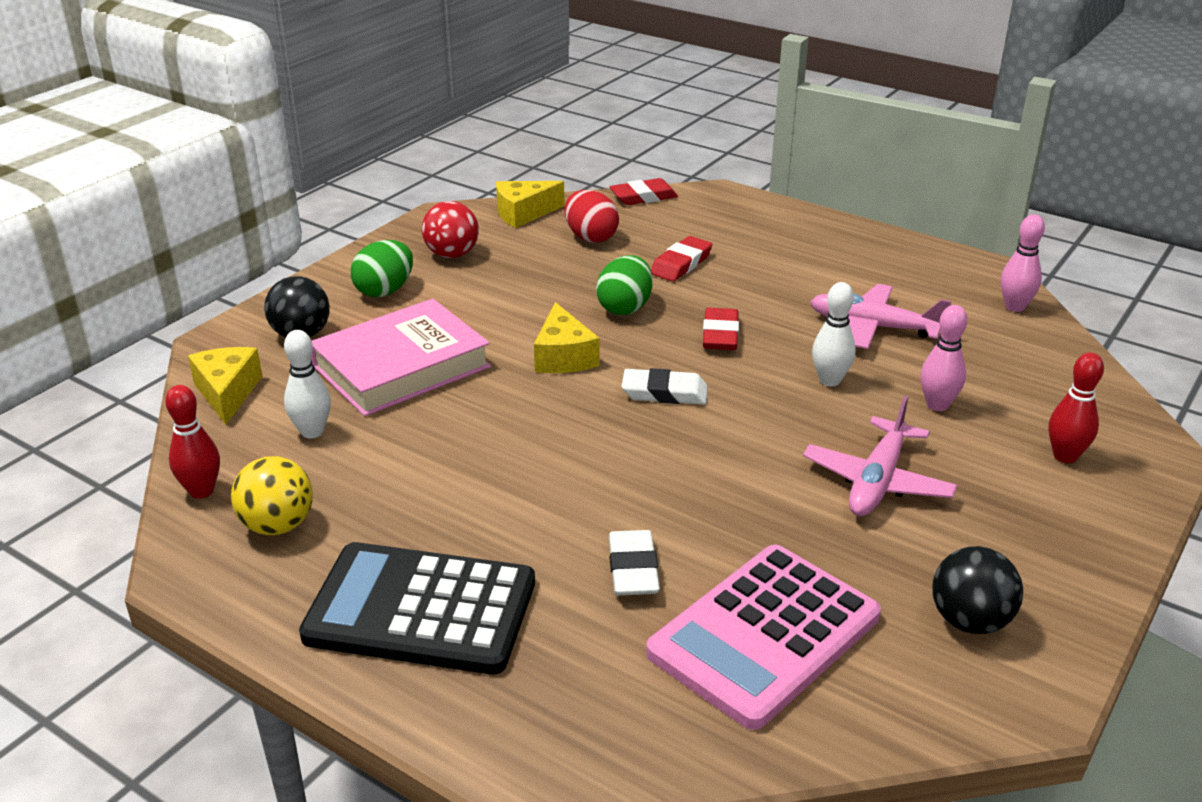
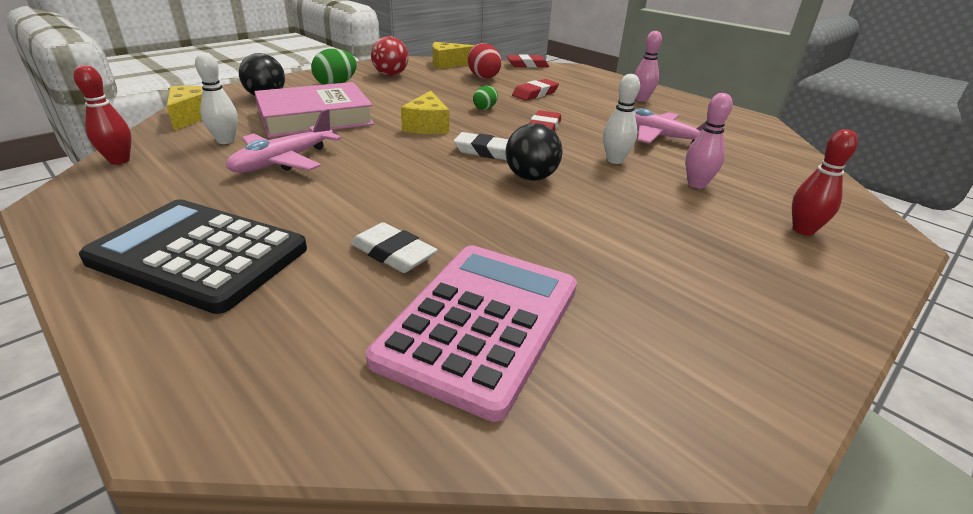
camera: 10 degrees right, 0 degrees up
(278, 525) = (148, 186): yellow ball -> none
(625, 308) = (485, 108): green egg -> green egg, size x0.60
(633, 569) = (393, 253): white eraser -> white eraser turned 60 degrees counterclockwise
(764, 635) = (480, 323): pink calculator -> pink calculator turned 150 degrees clockwise
(877, 481) = (631, 224): pink plane -> pink plane (284, 161)
(969, 621) = (689, 345): black ball -> black ball (531, 177)
(1014, 307) = (770, 139): pink bowling pin -> pink bowling pin (641, 99)

